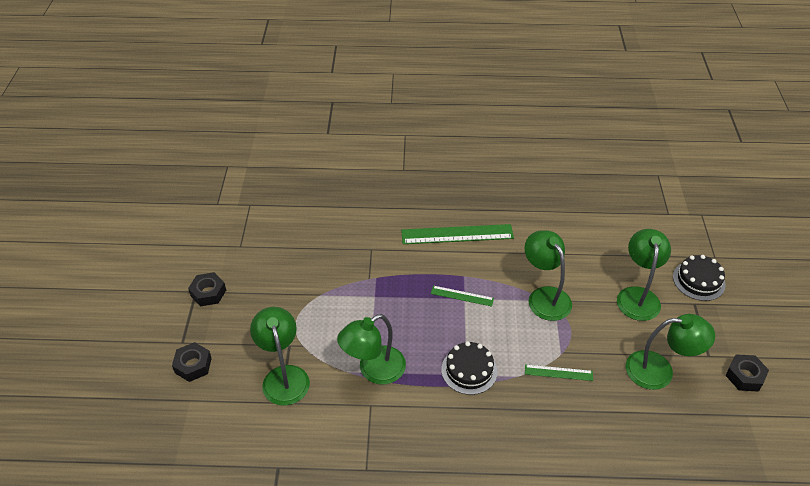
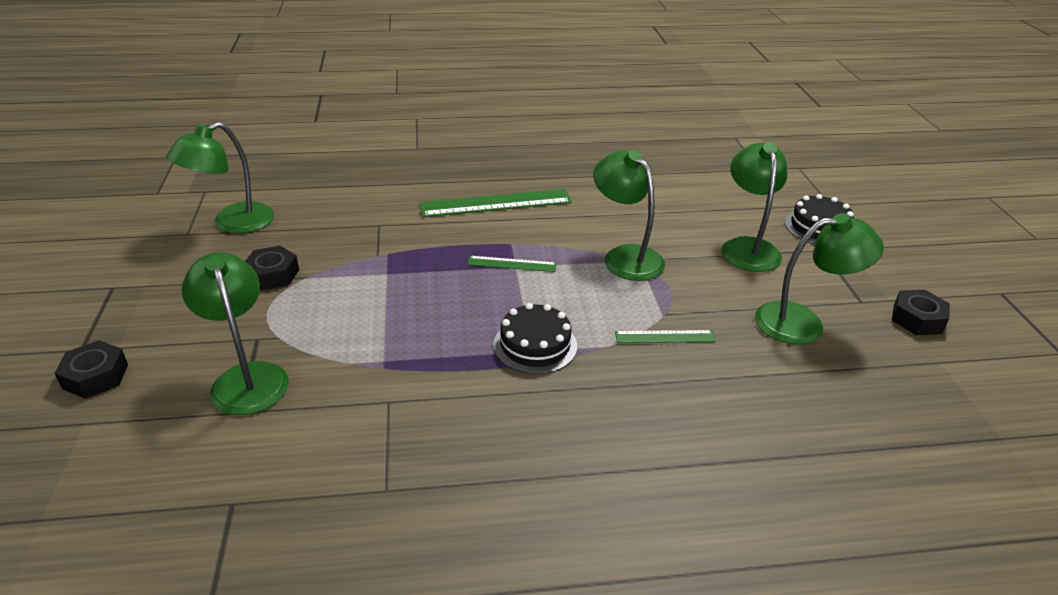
camera: 10 degrees left, 10 degrees down
(208, 293) = (132, 287): black nut -> black nut (272, 275)
(374, 370) = (391, 358): green lamp -> green lamp (232, 223)

